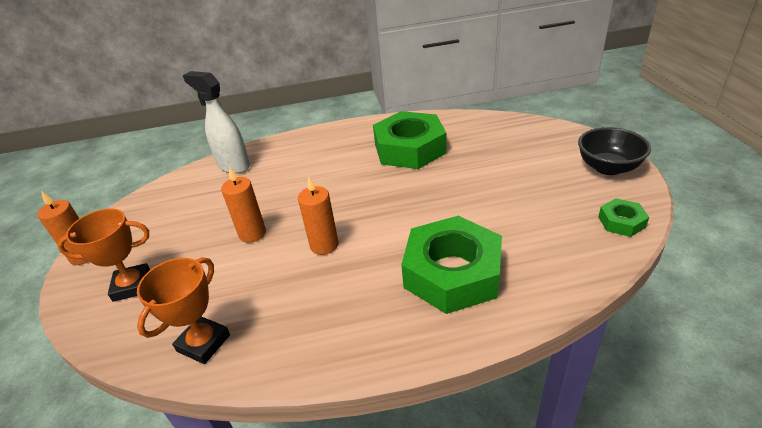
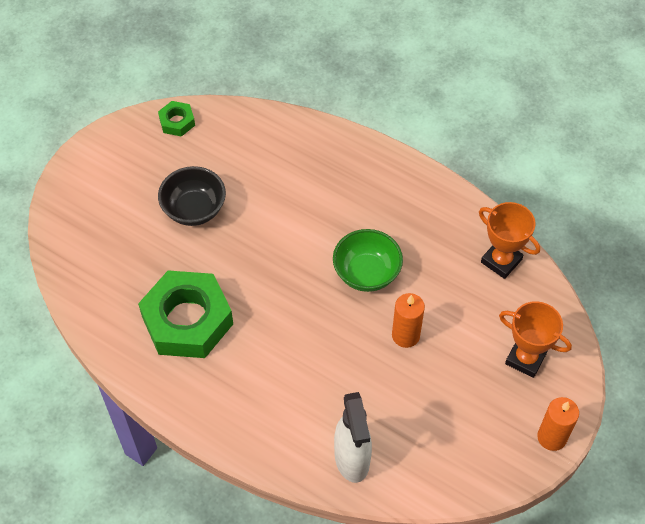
camera: 140 degrees left, 20 degrees up
(204, 343) = (501, 261): orange trophy -> orange trophy turned 60 degrees clockwise
(324, 245) = (366, 273): orange candle -> green bowl
(452, 273) = (316, 179): green nut -> none
(608, 167) = (104, 159): black bowl -> black bowl (194, 209)

